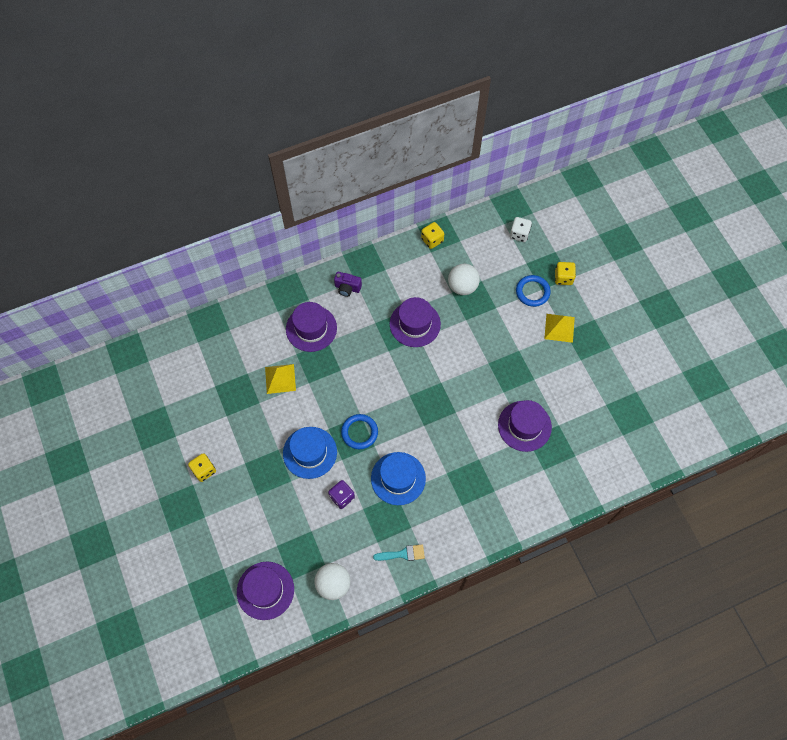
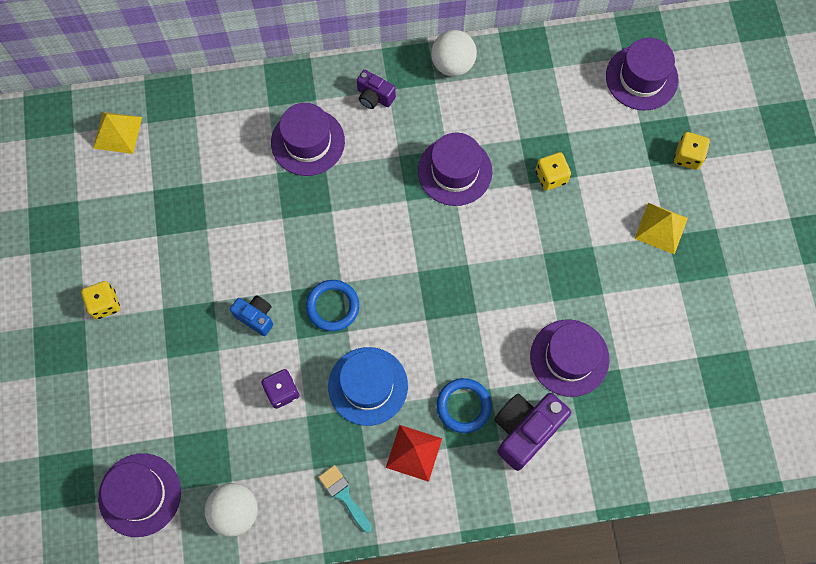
camera: 15 degrees right, 5 degrees up
(280, 378) = (245, 202): yellow pyramid -> yellow pyramid (117, 132)
(310, 452) = (256, 317): blue hat -> blue camera
(403, 554) = (344, 495): turquoise brush -> turquoise brush turned 135 degrees counterclockwise
(432, 240) = (513, 56): yellow dice -> yellow dice (551, 177)
(441, 514) = (414, 452): none -> red pyramid
(462, 286) = (538, 134): white ball -> white ball (452, 64)
(509, 480) = (525, 430): none -> purple camera
(519, 234) = (641, 78): white dice -> purple hat
(532, 292) = (637, 166): blue ring -> blue ring (463, 406)

